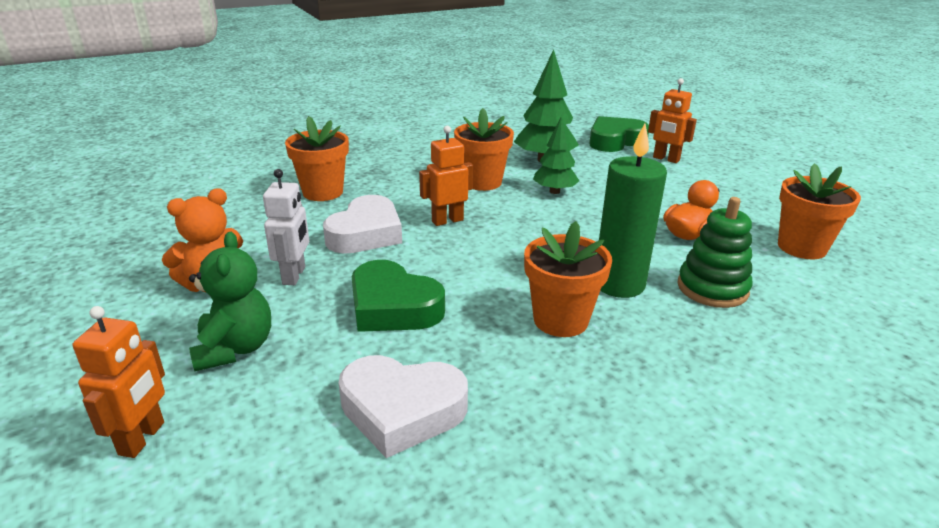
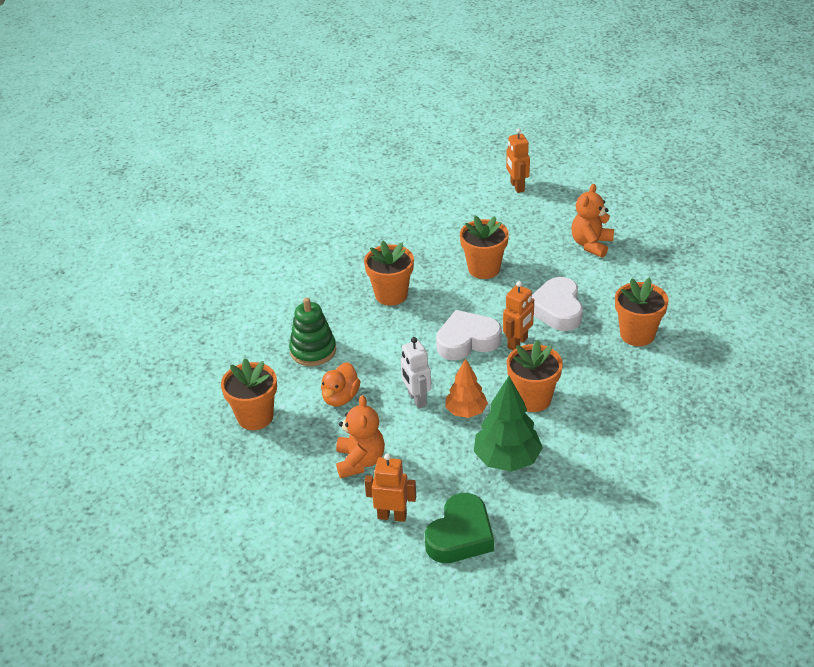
camera: 155 degrees right, 10 degrees up
(235, 348) = (531, 223): green teddy bear -> none
(294, 275) = (558, 265): white robot -> white robot (416, 399)
(393, 307) = (484, 269): green heart -> orange flower pot
(402, 410) = (431, 229): white heart -> white heart (467, 341)
(554, 191) = (466, 411): green tree -> orange tree
(619, 284) = (370, 332): green candle -> none
(682, 190) = (360, 461): none -> orange teddy bear

